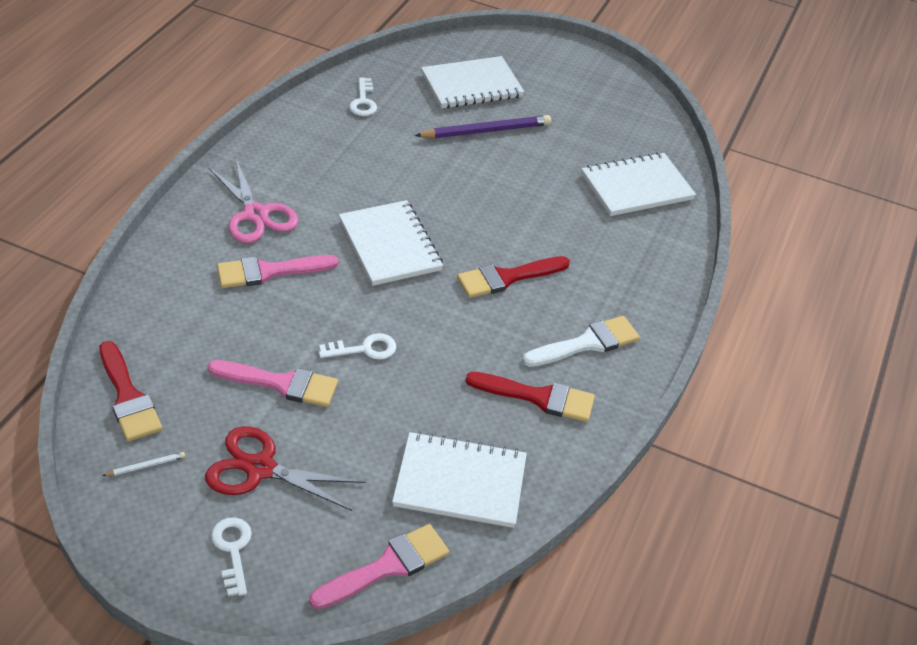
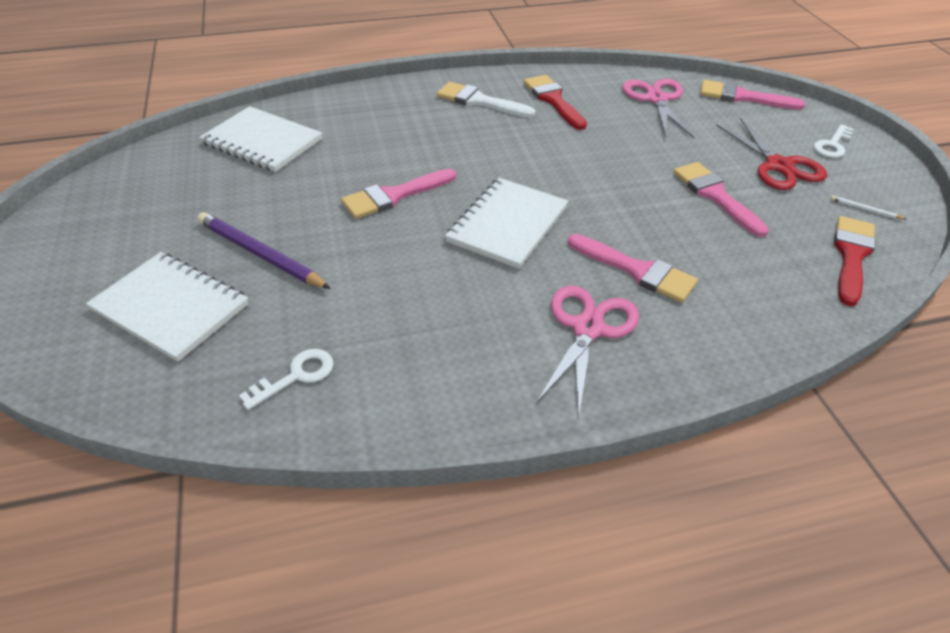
camera: 125 degrees left, 0 degrees up
(364, 349) = (627, 178): white key -> none
(460, 482) = (656, 99): white notebook -> pink scissors
(488, 213) = (394, 196): none -> pink brush
(507, 278) = (462, 154): red brush -> none

